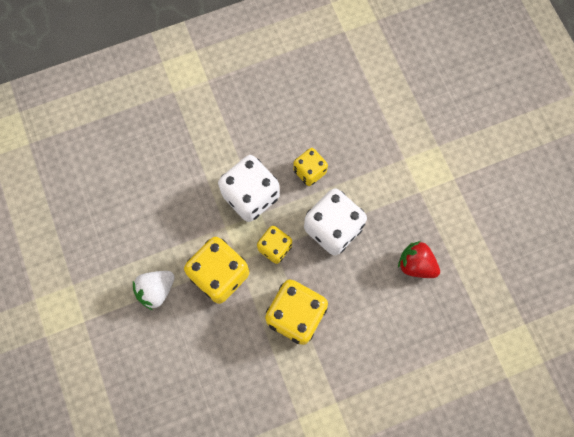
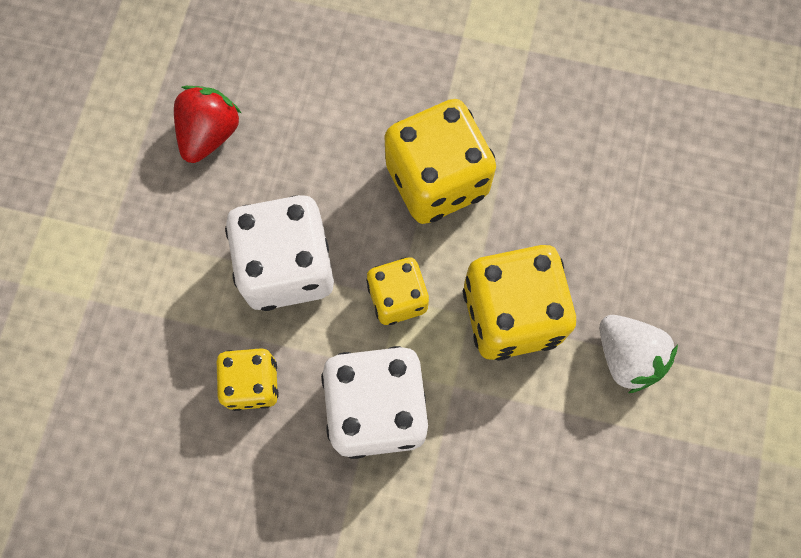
camera: 145 degrees left, 0 degrees up
(156, 290) = (627, 357): white strawberry -> white strawberry turned 60 degrees clockwise
(416, 264) = (209, 133): red strawberry -> red strawberry turned 135 degrees counterclockwise

